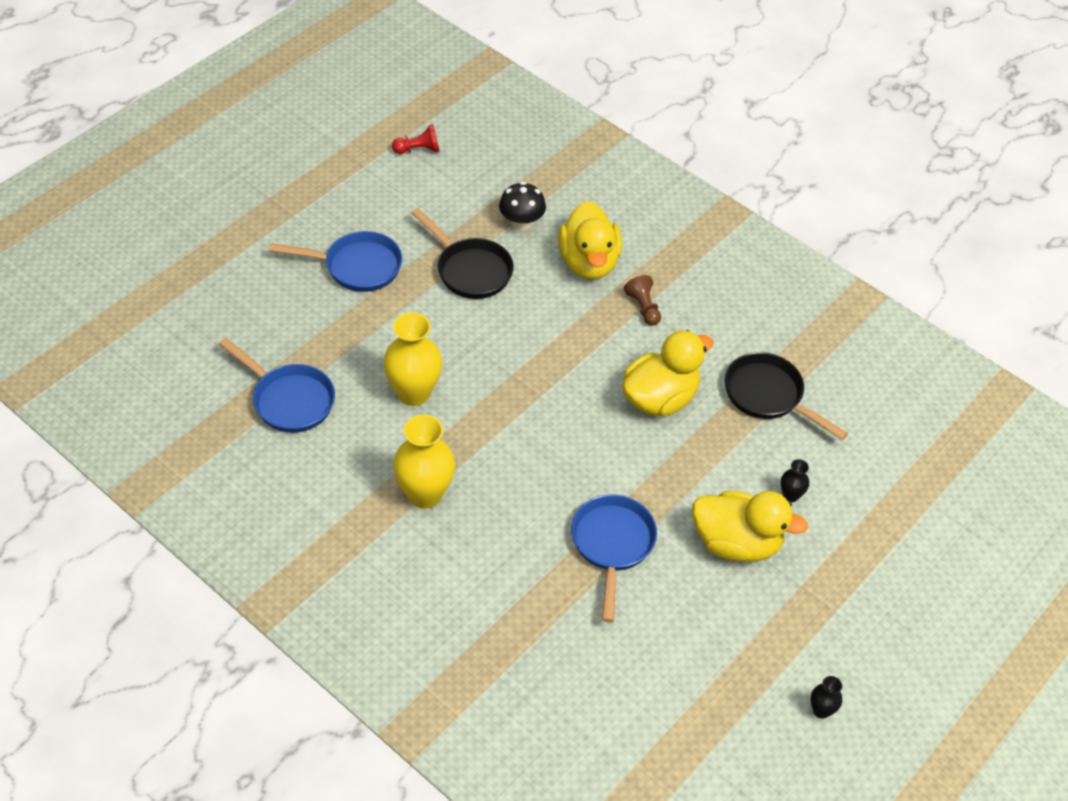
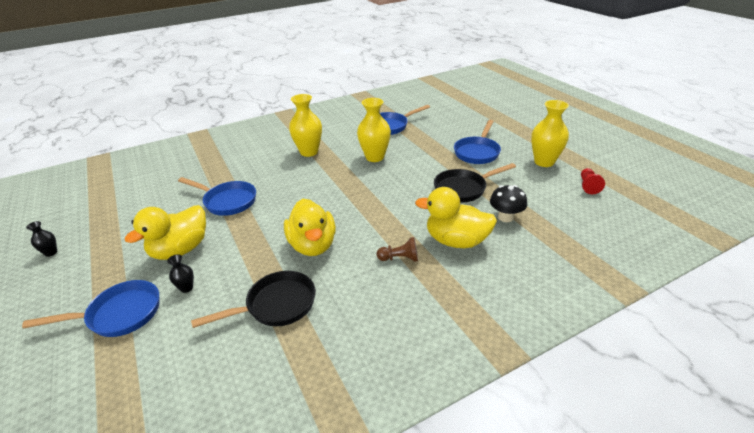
camera: 115 degrees right, 15 degrees down
(365, 191) = (544, 162): none -> yellow vase
(859, 539) = (119, 314): none -> blue pan

